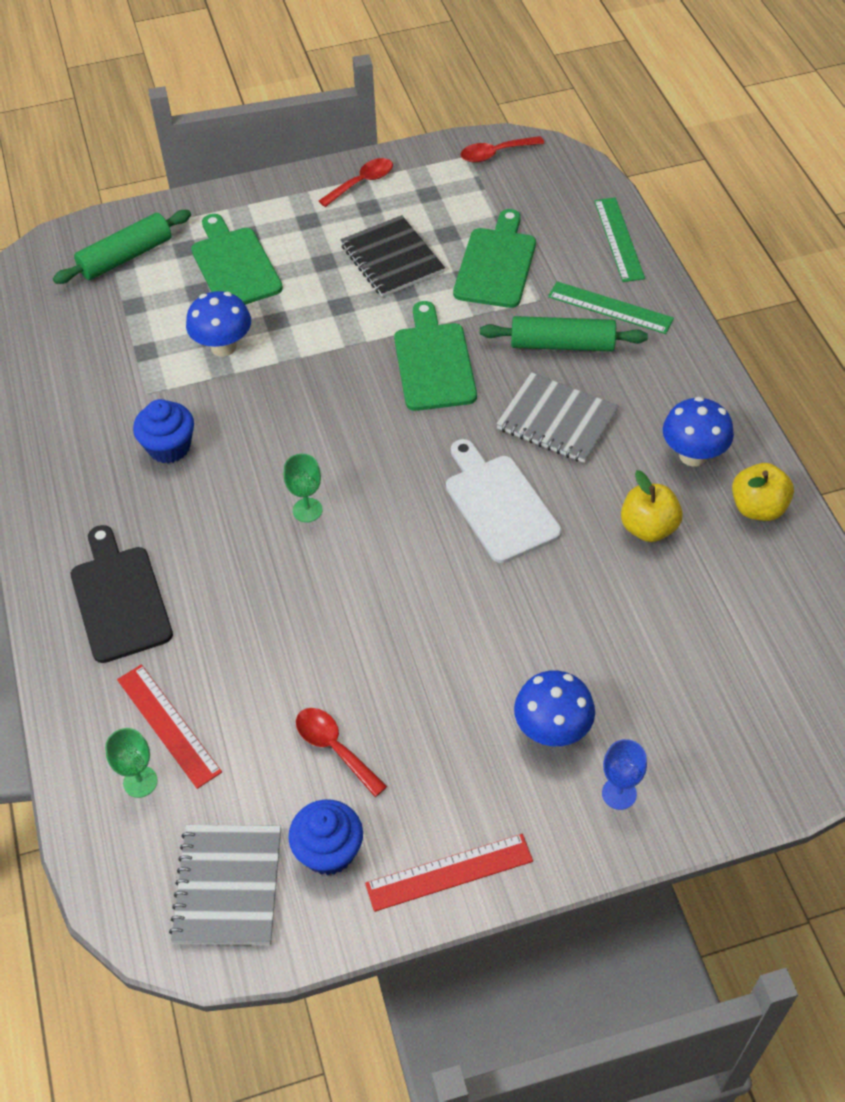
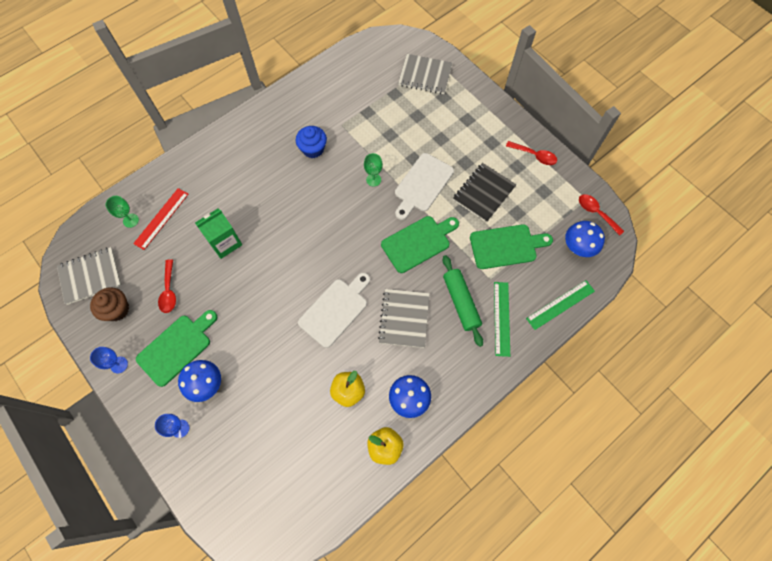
camera: 65 degrees right, 15 degrees up
(119, 599) = (220, 169): black cutting board -> none
(126, 257) = (425, 75): green rolling pin -> grey notebook
(223, 347) = (385, 143): blue mushroom -> blue mushroom (577, 247)
(234, 265) = (442, 123): green cutting board -> green cutting board (177, 347)
(283, 631) = (225, 242): none -> green carton
(307, 510) = (298, 223): green goblet -> green goblet (373, 179)
(329, 851) = (117, 309): blue cupcake -> brown cupcake
(332, 325) = (422, 185): none -> white cutting board
(335, 748) = (169, 291): red spoon -> red spoon turned 150 degrees clockwise
(449, 872) = (119, 365): red ruler -> blue goblet

